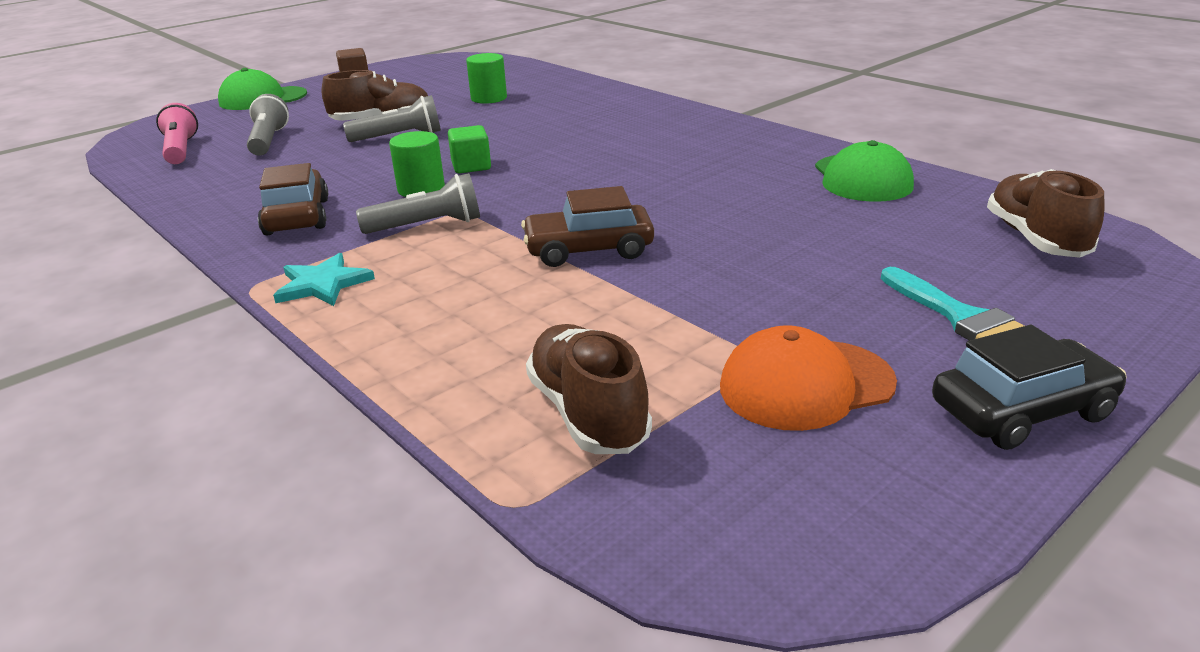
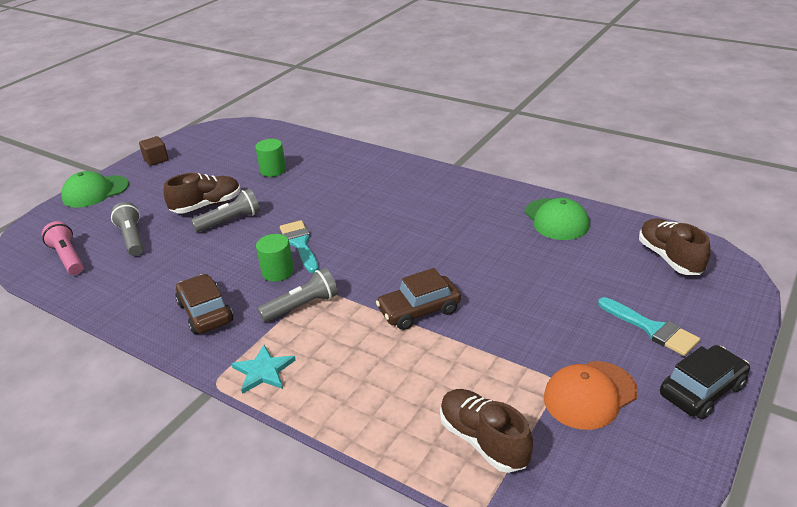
camera: 15 degrees left, 5 degrees up
(471, 166) = (300, 244): green cube -> turquoise brush

